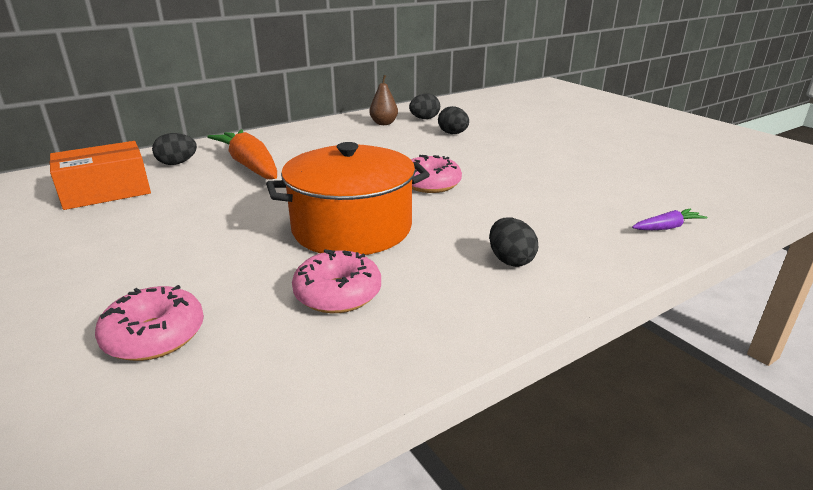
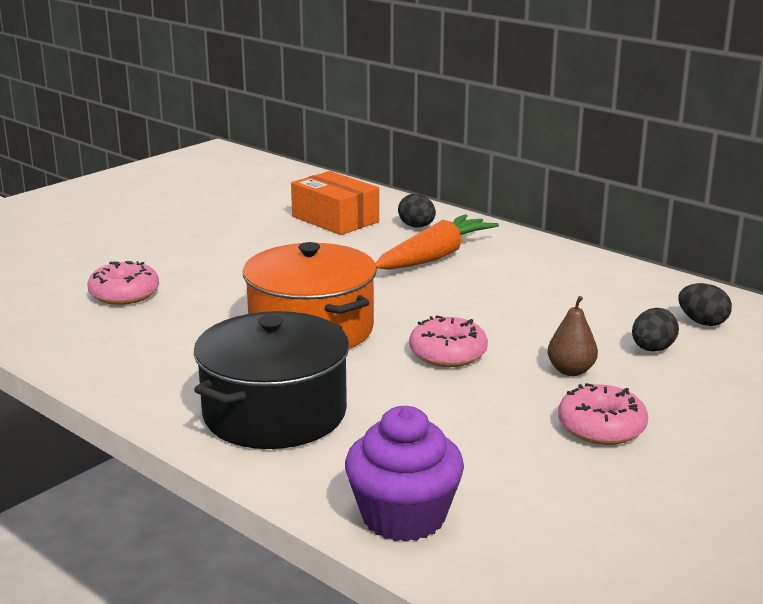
camera: 75 degrees right, 5 degrees down
(338, 294) = (191, 342): pink donut -> pink donut (601, 427)
(384, 123) = (649, 299): brown pear -> brown pear (571, 371)
(510, 260) = (275, 413): black egg -> black pot
(667, 227) = (403, 516): purple carrot -> purple cupcake

